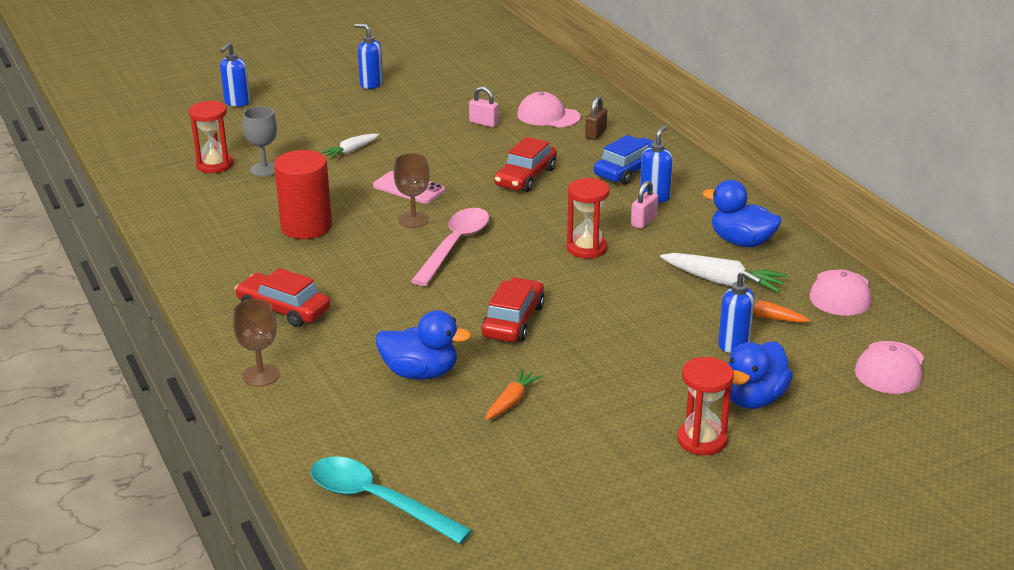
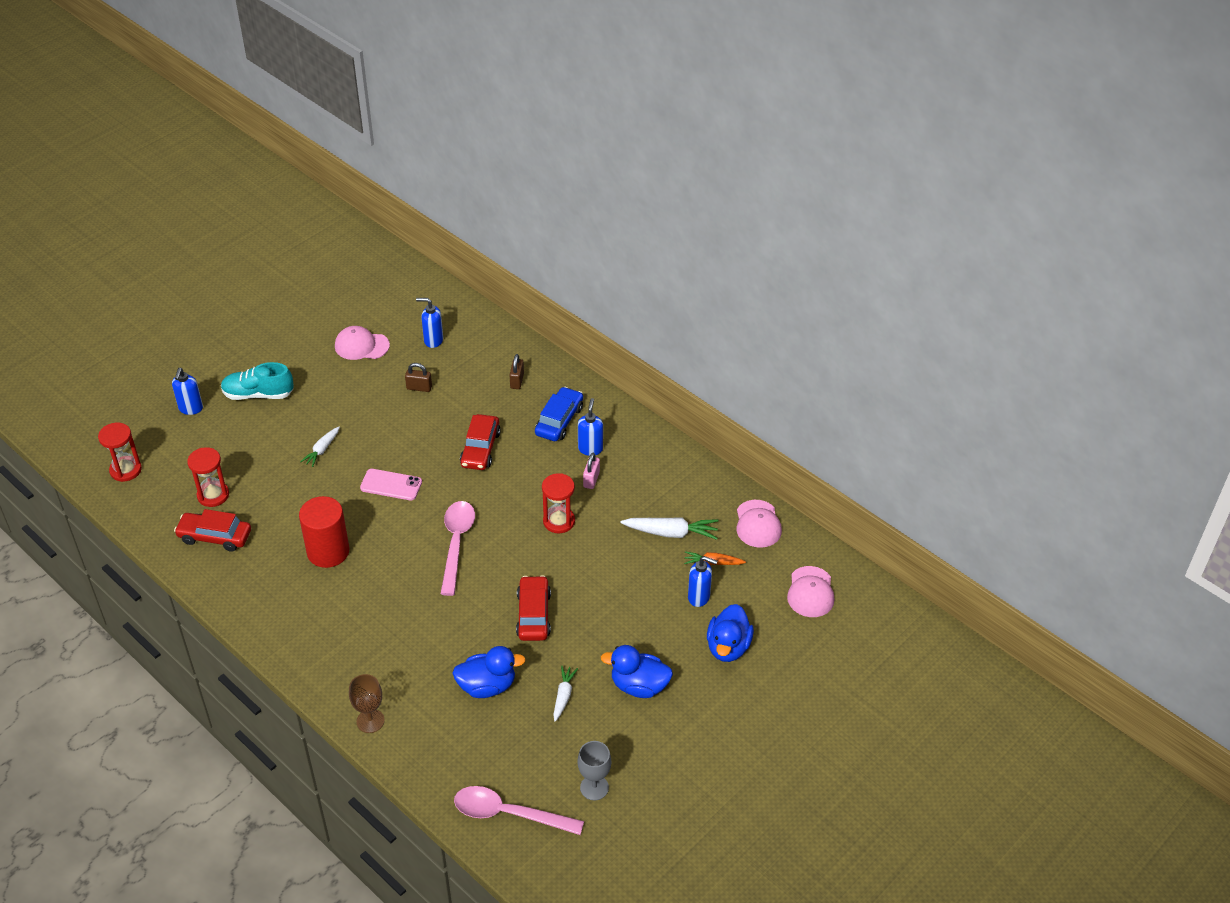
camera: 20 degrees left, 15 degrees up
(264, 169) = (259, 490): grey goblet -> grey goblet (594, 787)
(283, 309) = (354, 648): red car -> red car (215, 536)
(311, 103) = (258, 394): none -> turquoise shoe
(371, 84) = (299, 357): blue soap dispenser -> blue soap dispenser (433, 340)
(378, 501) = (509, 813): turquoise spoon -> pink spoon
(413, 220) = (411, 522): brown goblet -> none
(484, 123) = (419, 388): pink padlock -> brown padlock
(511, 401) = (563, 696): orange carrot -> white carrot
(548, 116) = (469, 366): pink cap -> pink cap (361, 346)
(702, 440) = (705, 696): red hourglass -> red hourglass (126, 470)
(741, 242) = (671, 485): blue duck -> blue duck (639, 686)

